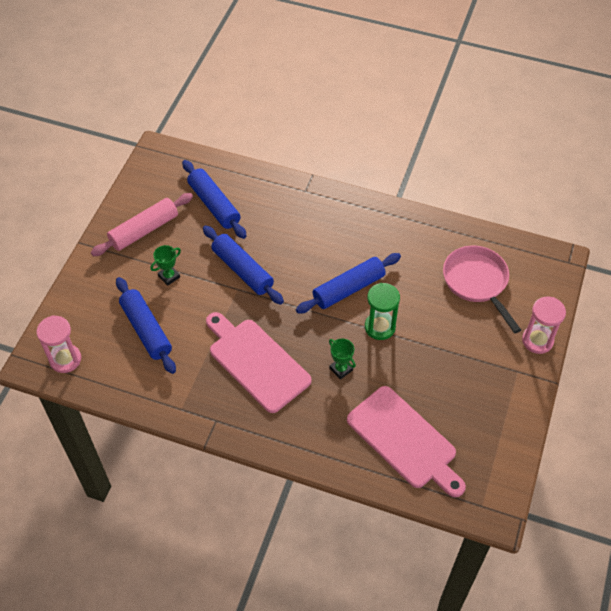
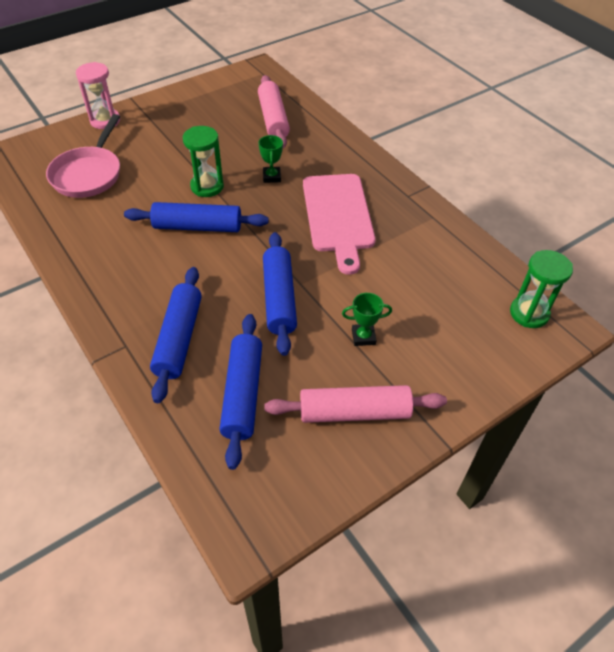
camera: 145 degrees left, 5 degrees down
(65, 359) = (529, 313): pink hourglass -> green hourglass
(146, 330) = (424, 296): blue rolling pin -> blue rolling pin (179, 339)
(404, 440) = (273, 119): pink cutting board -> pink rolling pin

